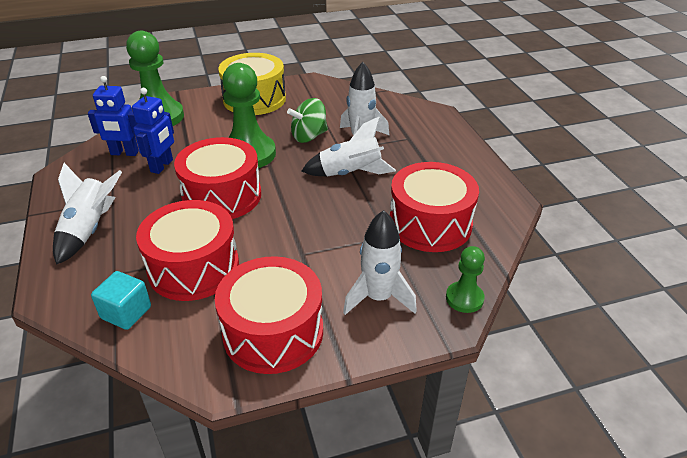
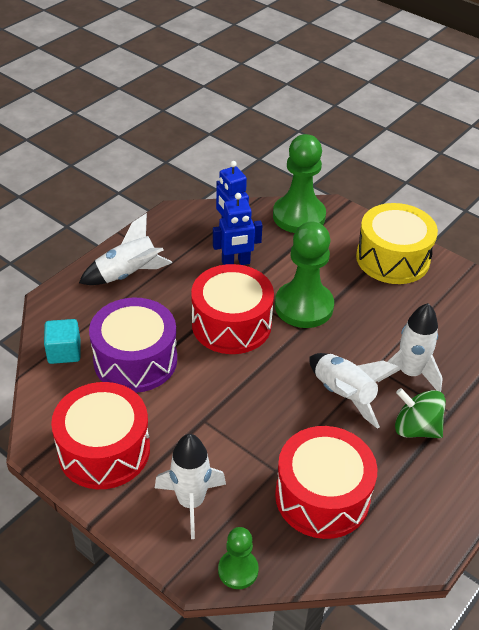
camera: 55 degrees right, 5 degrees up
(194, 267) = (135, 360): red drum -> purple drum
(309, 136) = (373, 332): green spinning top -> green spinning top (416, 428)

